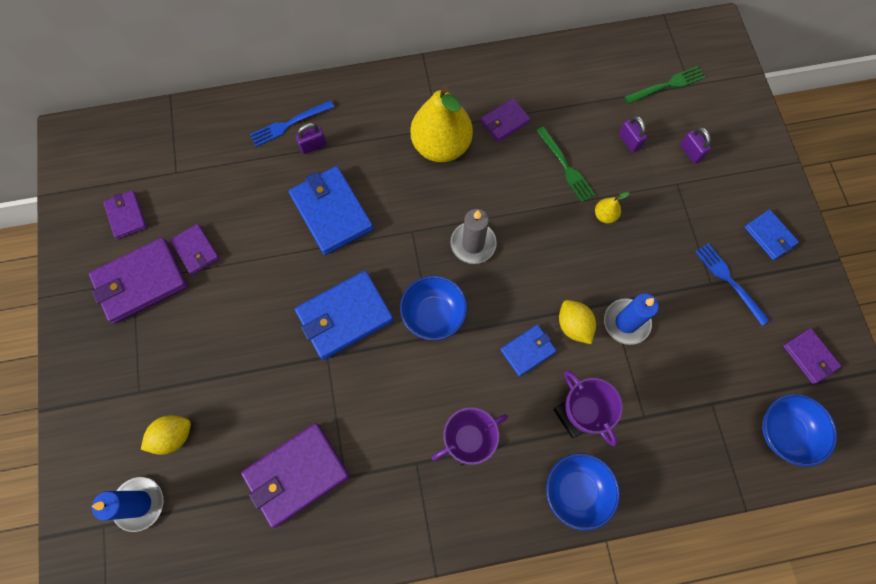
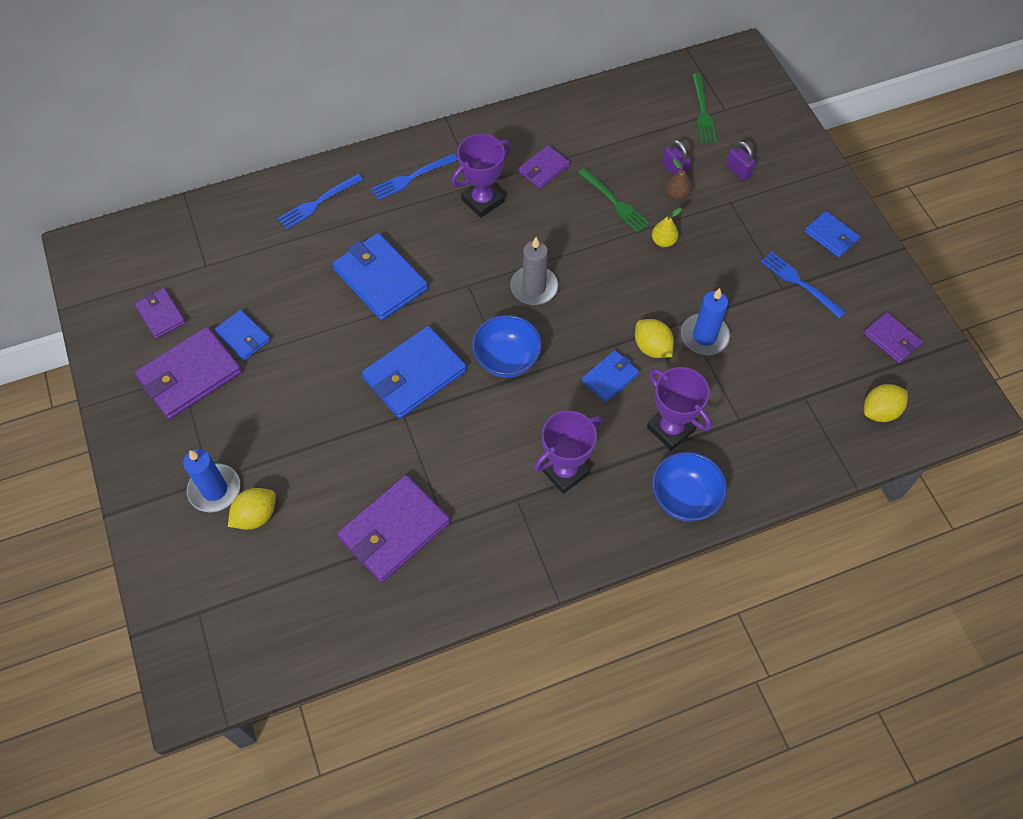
camera: 10 degrees left, 10 degrees down
(139, 504) = (233, 585): blue candle -> blue candle (214, 489)
(196, 250) = (243, 337): purple wallet -> blue wallet
(313, 146) = (348, 220): purple padlock -> none
(379, 112) = (411, 178): none -> blue fork
(441, 146) = (482, 201): yellow pear -> purple trophy
(626, 168) = (677, 195): none -> brown pear
(668, 85) = (703, 112): green fork -> green fork turned 120 degrees clockwise
(784, 432) = (880, 411): blue bowl -> yellow lemon

